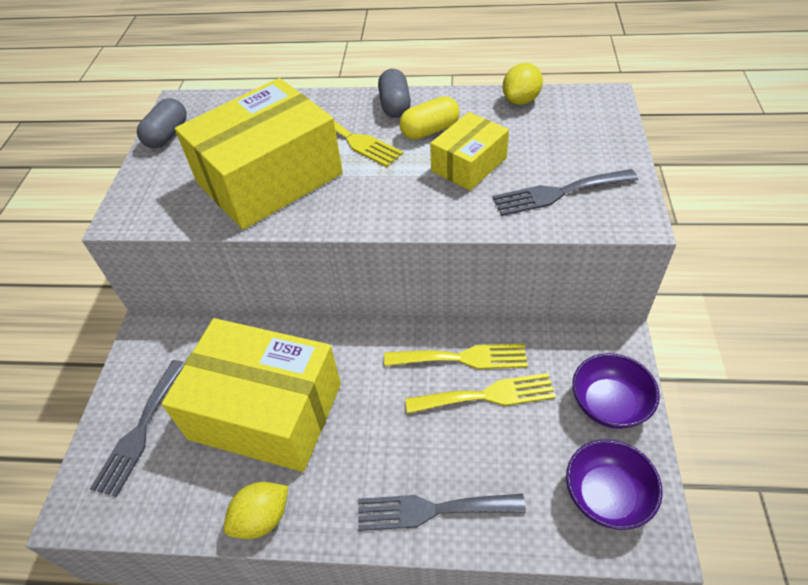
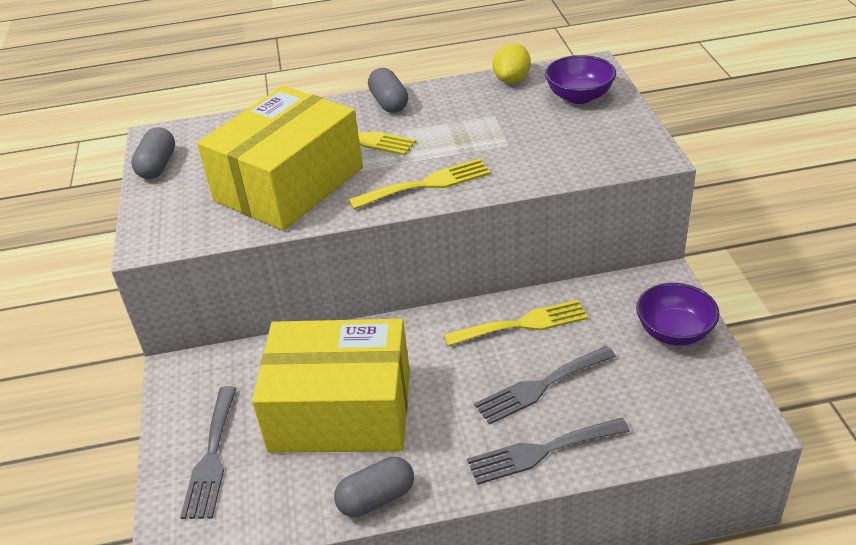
camera: 15 degrees left, 10 degrees down
(262, 518) = (376, 498): yellow lemon -> grey capsule
(430, 130) = (434, 118): yellow capsule -> none
(469, 164) = (484, 140): yellow box -> none
(487, 395) = (558, 349): yellow fork -> yellow fork (426, 184)
(558, 193) = (577, 148): grey fork -> grey fork (540, 386)
(606, 496) = (697, 402): purple bowl -> purple bowl (579, 96)

